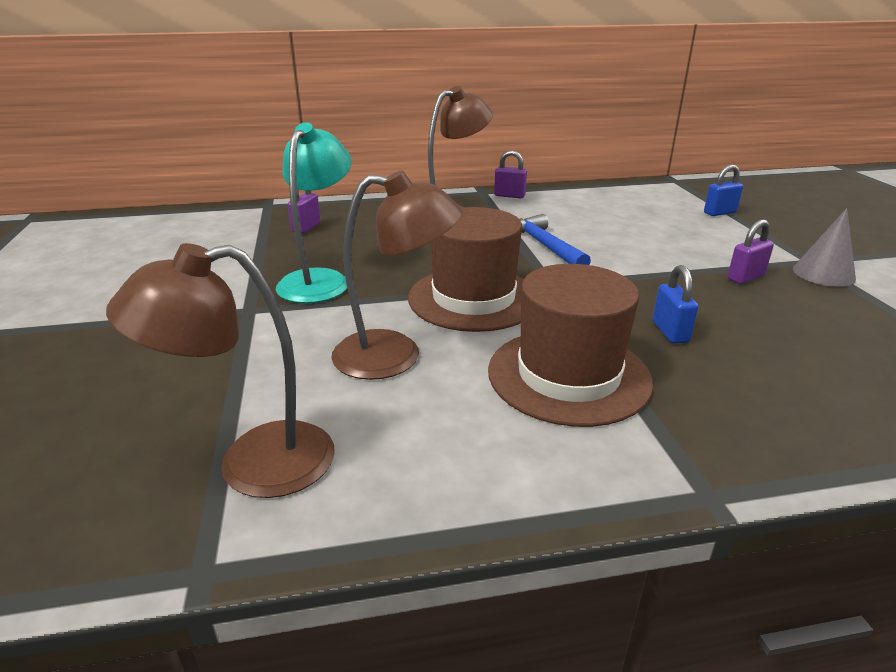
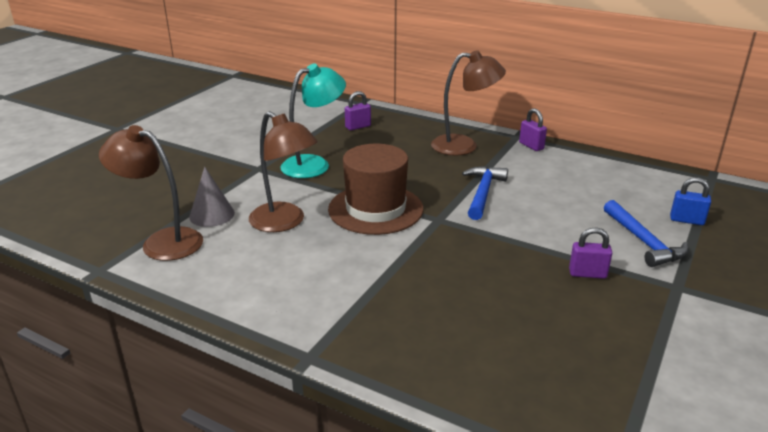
camera: 40 degrees right, 0 degrees up
(568, 375) = (349, 273): brown hat -> none
(670, 332) = (453, 280): blue padlock -> none
(727, 238) = (643, 241): none -> blue hammer
(823, 274) = (663, 300): grey cone -> grey cone (212, 215)

